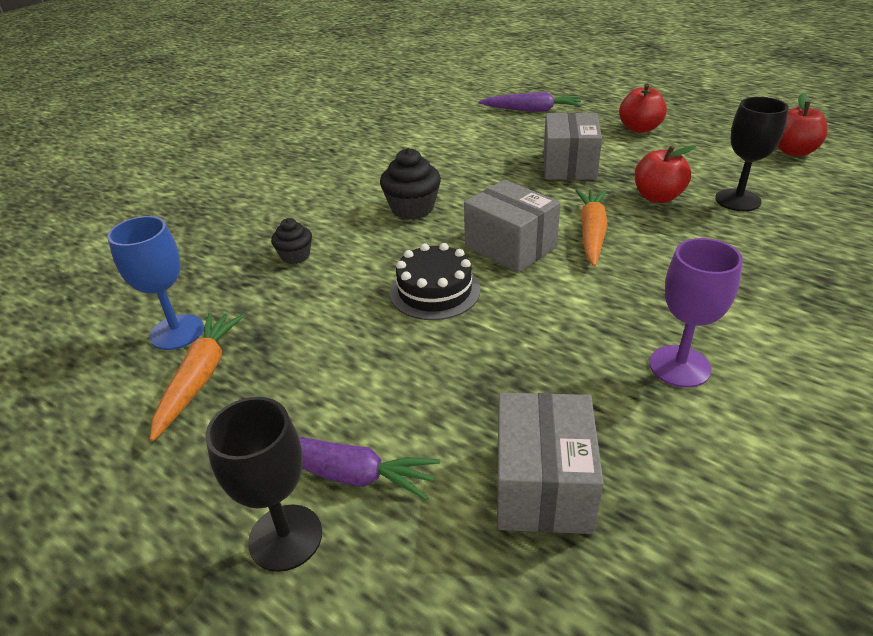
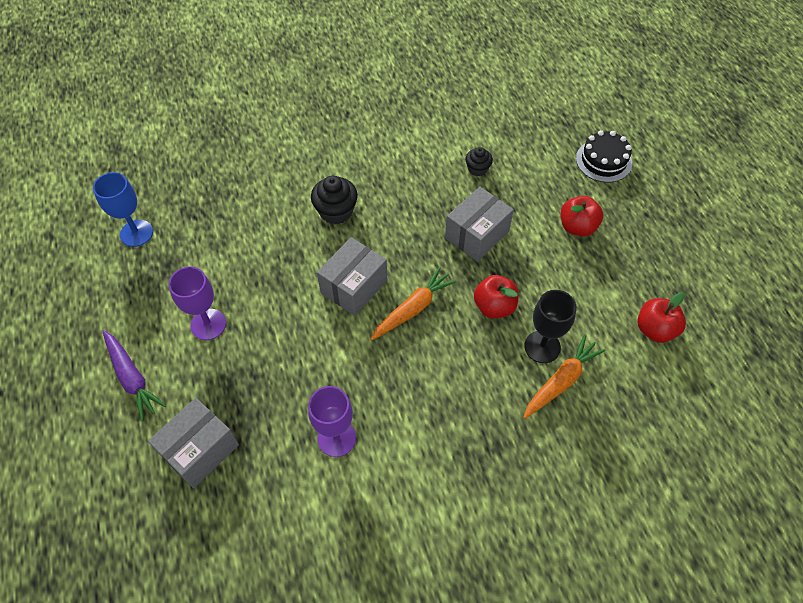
camera: 35 degrees right, 20 degrees up
(200, 378) = (123, 274): orange carrot -> orange carrot (561, 381)
(285, 537) = (85, 393): black goblet -> none
(295, 256) = (236, 211): black cupcake -> black cupcake (477, 169)
(385, 359) = (208, 324): none -> purple goblet
(435, 291) = (278, 293): black cake -> black cake (603, 161)
(510, 247) = (354, 286): grey box -> grey box turned 45 degrees clockwise
(532, 110) = (526, 152): purple carrot -> none

